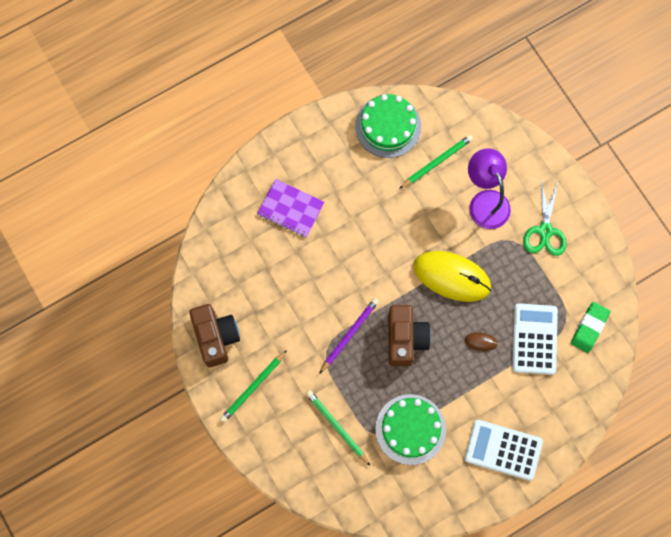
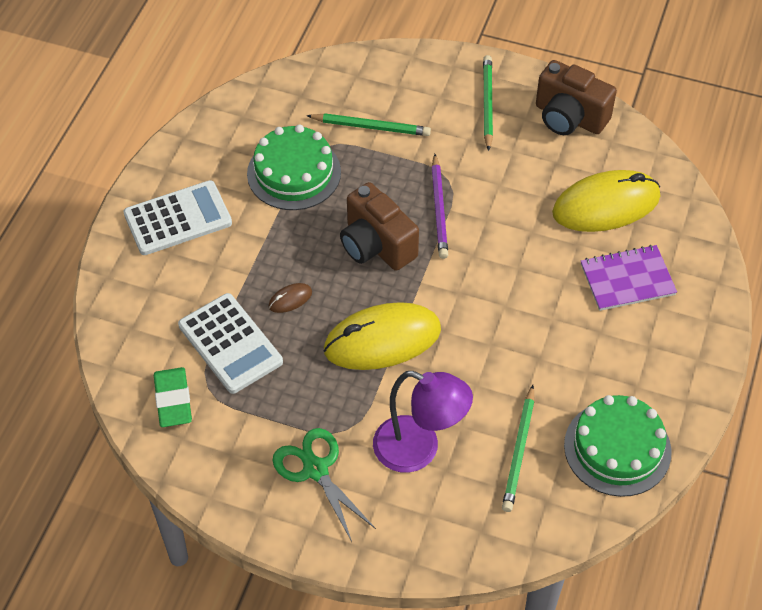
camera: 140 degrees right, 20 degrees down
(255, 262) = (606, 205): none -> yellow mouse

